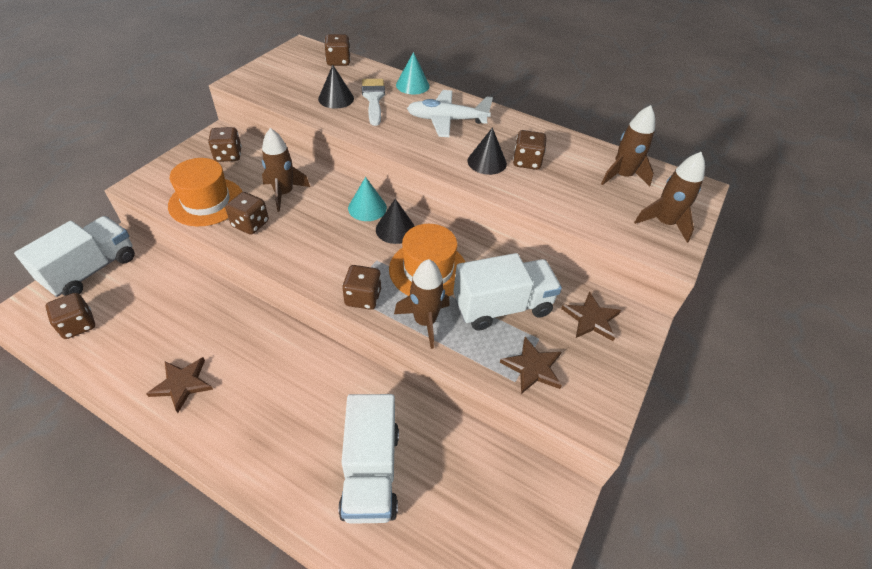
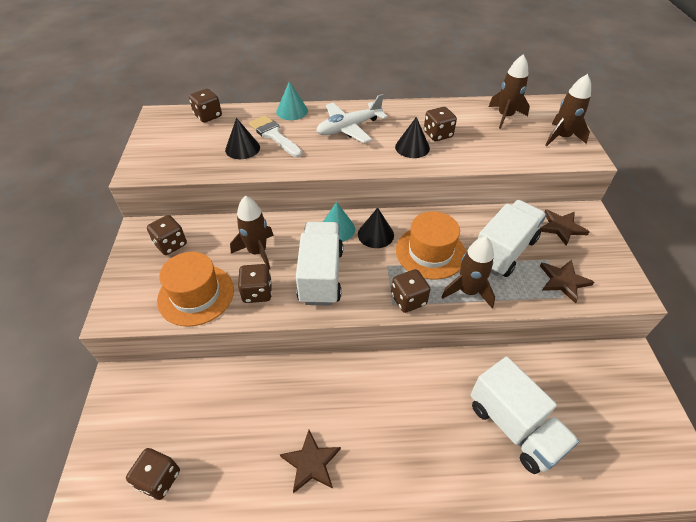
camera: 30 degrees left, 0 degrees up
(91, 270) = (117, 422): white truck -> white truck (321, 275)

